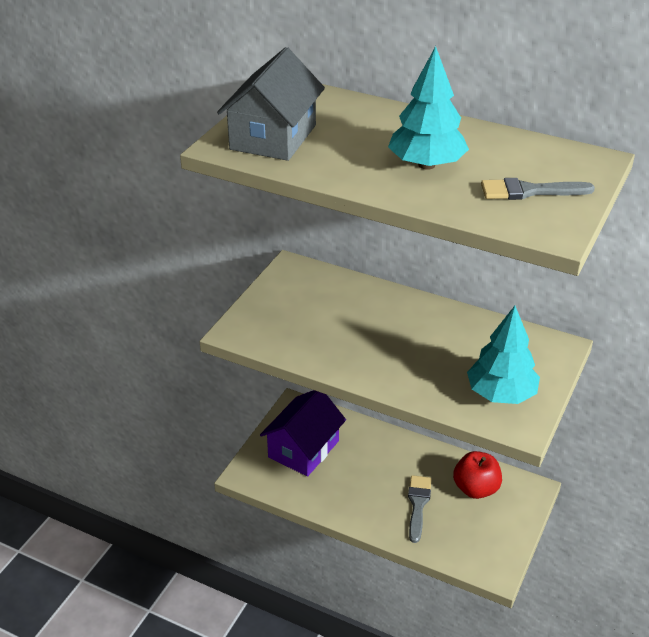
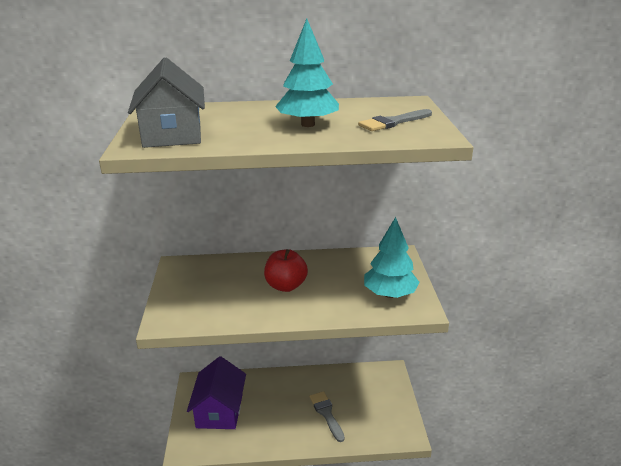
camera: 30 degrees left, 10 degrees down
(476, 489) = (356, 386): red apple -> red apple (286, 286)

